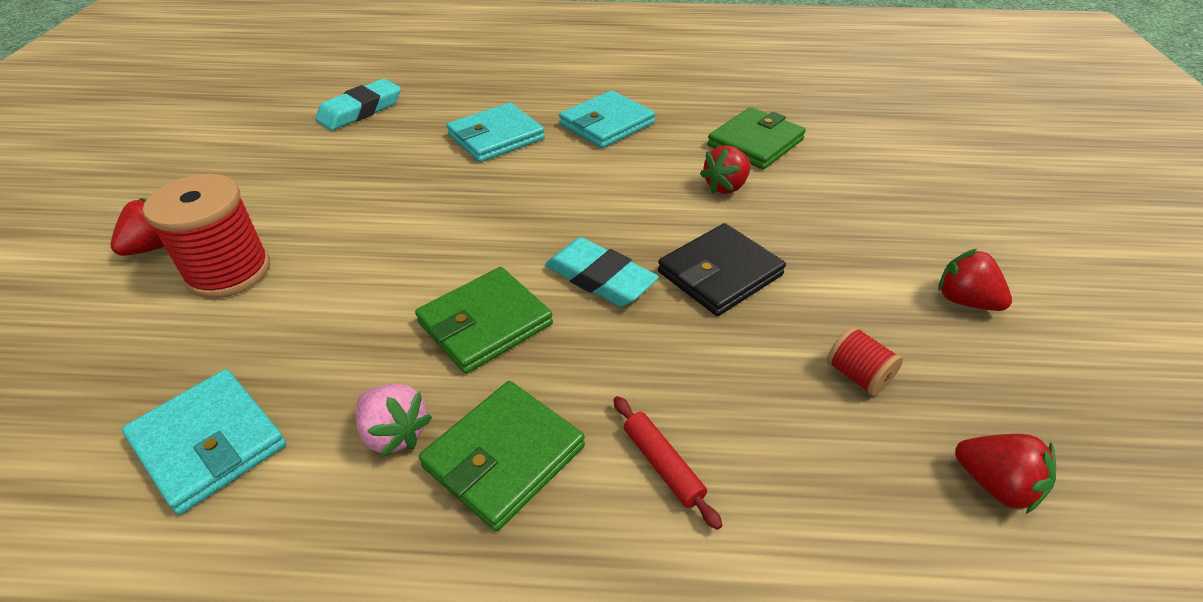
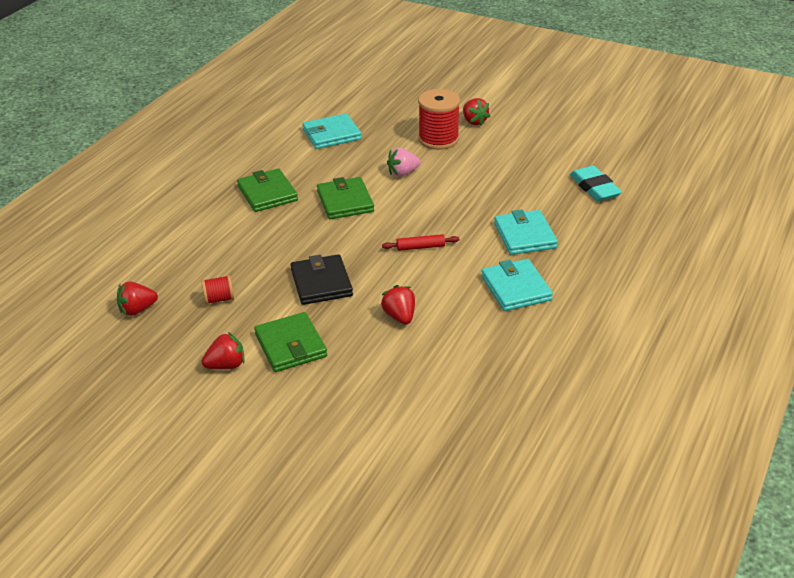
camera: 115 degrees right, 5 degrees down
(394, 433) = (301, 171): pink strawberry -> pink strawberry (403, 173)
(600, 278) = (350, 242): turquoise eraser -> none
(662, 465) = (229, 228): red rolling pin -> red rolling pin (420, 247)
(755, 143) = (444, 353): green wallet -> green wallet (290, 345)

